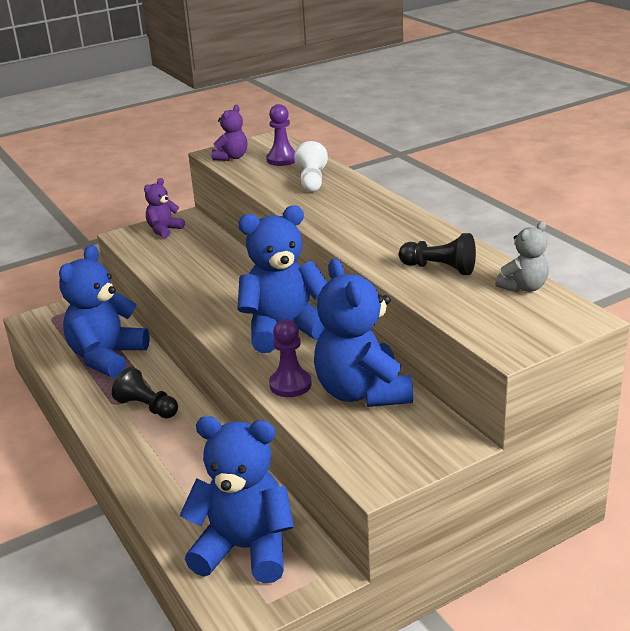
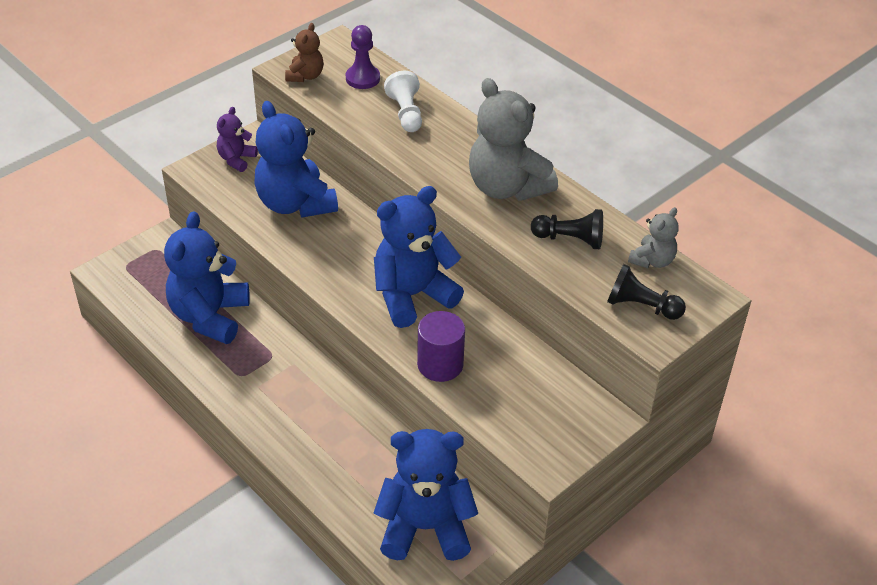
camera: 15 degrees left, 15 degrees up
(147, 407) = (276, 377): black pawn -> black pawn (641, 306)
(232, 157) = (305, 76): purple teddy bear -> brown teddy bear
(290, 384) = (440, 364): purple pawn -> purple cylinder
(362, 392) = (510, 368): blue teddy bear -> blue teddy bear (295, 203)
(388, 230) = (506, 187): none -> grey teddy bear

